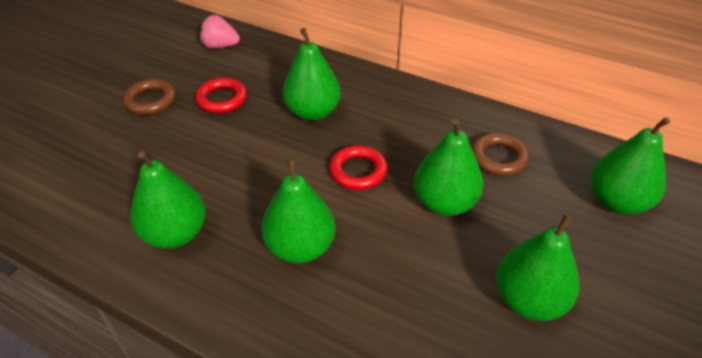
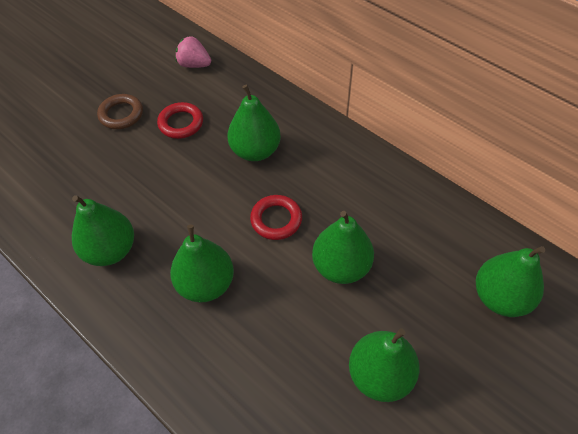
camera: 15 degrees right, 10 degrees up
(498, 158) = (407, 230): brown ring -> none

